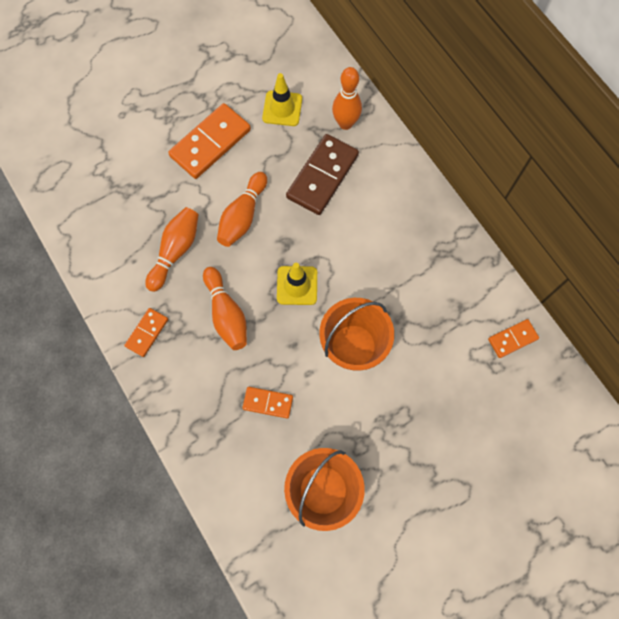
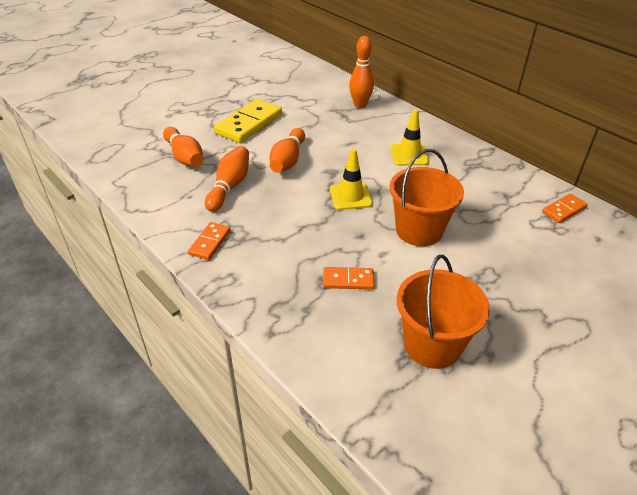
camera: 10 degrees left, 30 degrees down
(210, 143) = (249, 123): orange domino -> yellow domino
(226, 314) = (288, 221): orange bowling pin -> orange bowling pin (185, 157)
(282, 108) = (305, 102): yellow traffic cone -> yellow traffic cone (409, 155)
(322, 176) = (351, 133): brown domino -> none

